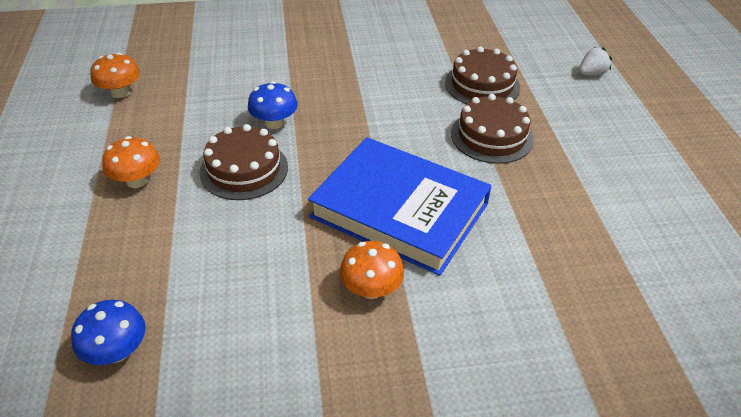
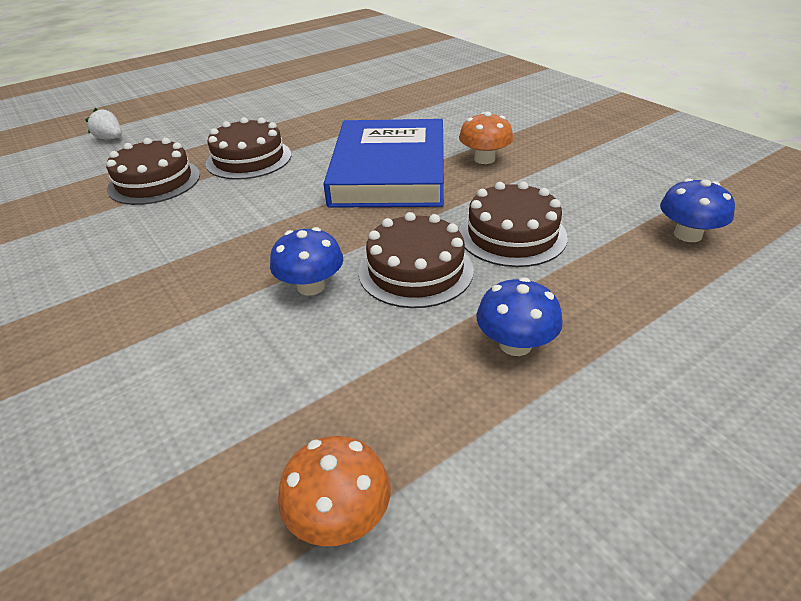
camera: 115 degrees left, 5 degrees down
(137, 180) = (515, 344): orange mushroom -> blue mushroom
(232, 237) = (512, 235): none -> brown cake

